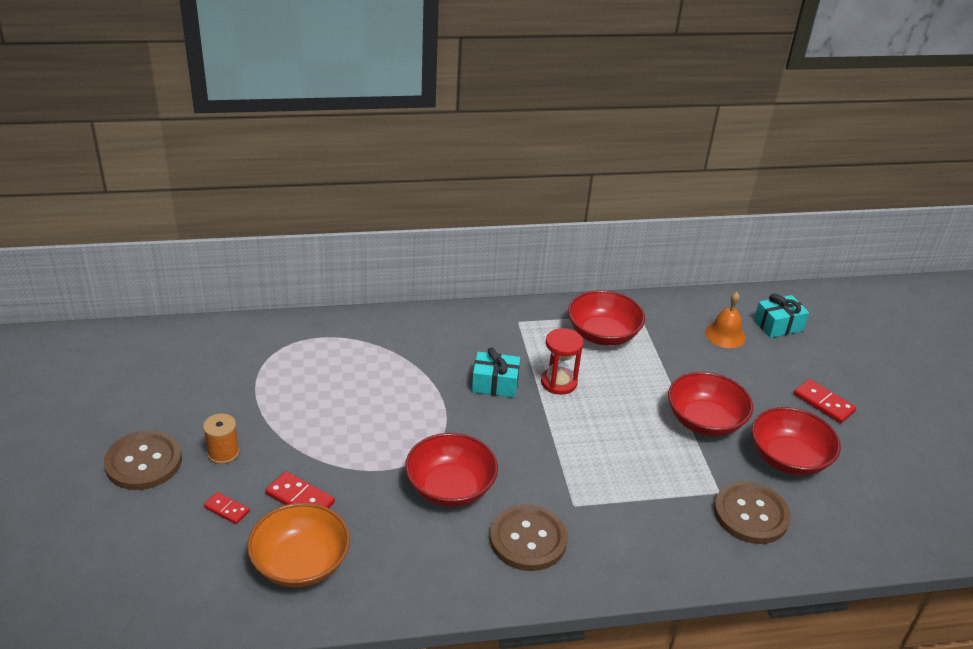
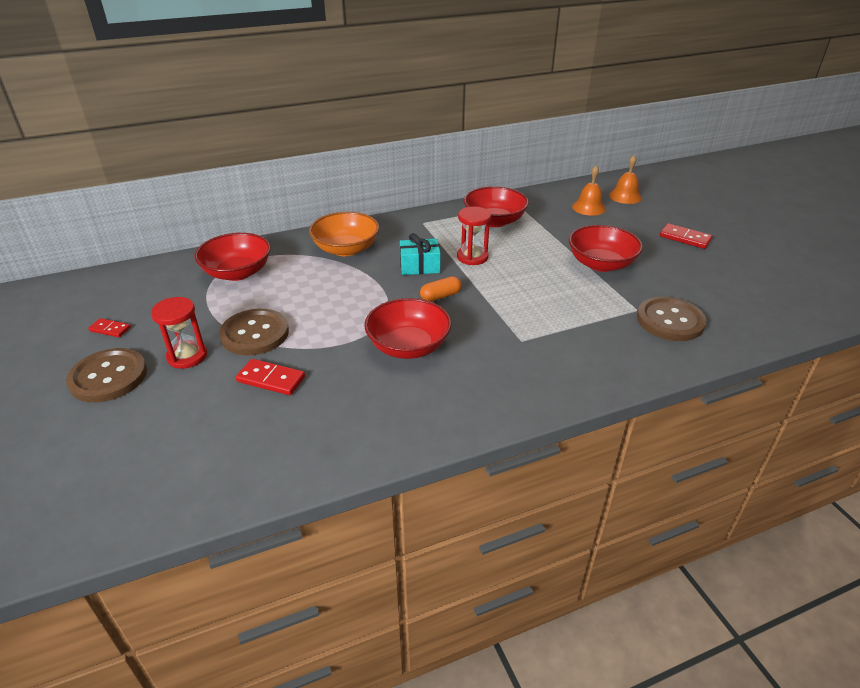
camera: 10 degrees left, 0 degrees up
(223, 453) = (187, 356): orange spool -> red hourglass
(227, 509) = (200, 401): red domino -> red domino (110, 329)
(300, 563) = (286, 433): orange bowl -> orange bowl (346, 249)
(505, 429) = (440, 296): none -> orange capsule
(528, 539) = (492, 373): brown button -> brown button (255, 334)
(778, 325) = (625, 196): turquoise gift -> orange bell
(788, 458) = (678, 278): red bowl -> red bowl (237, 272)

